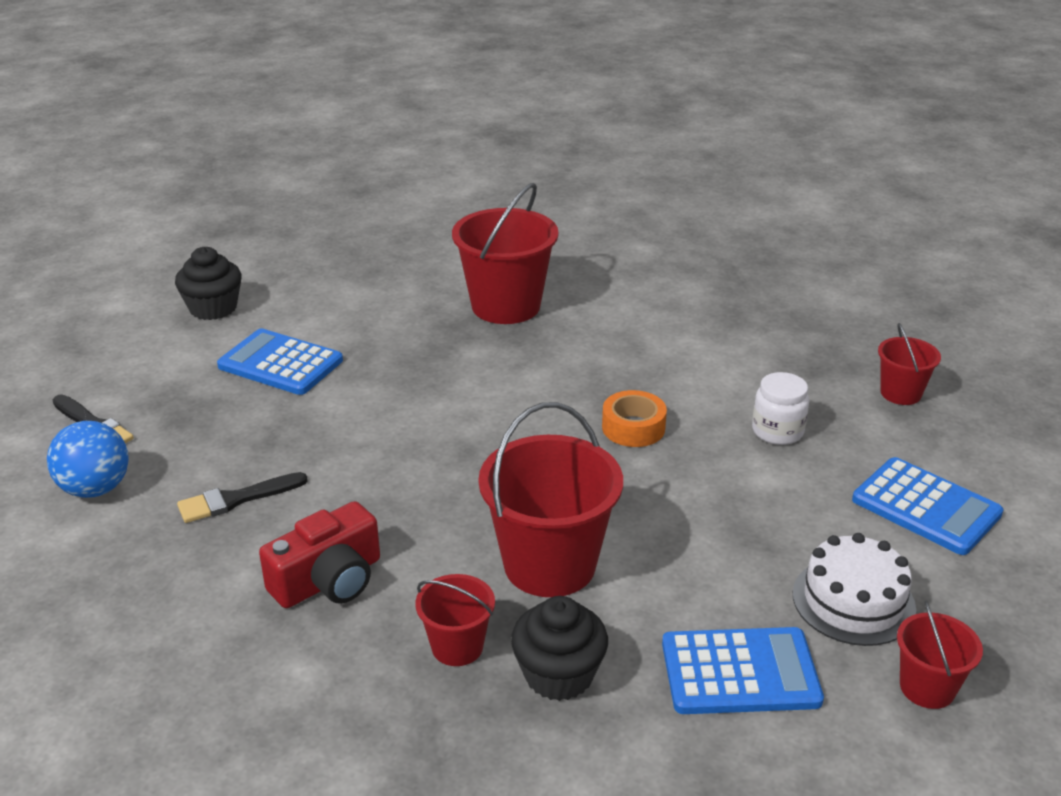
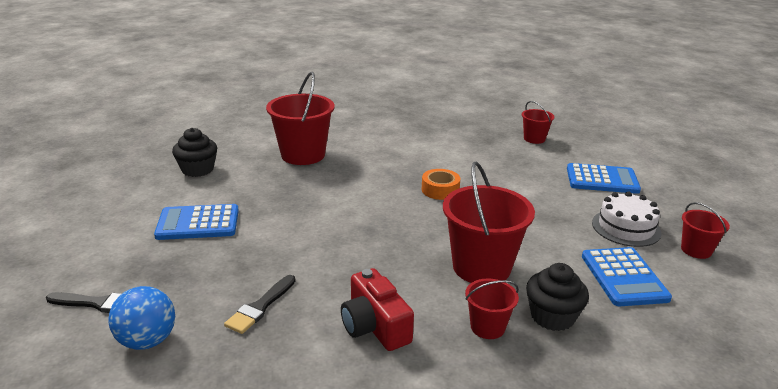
camera: 35 degrees left, 5 degrees down
(213, 308) = (111, 207): black cupcake -> black cupcake (197, 169)
(329, 580) = (375, 326): red camera -> red camera turned 135 degrees clockwise
(740, 672) = (624, 277): blue calculator -> blue calculator turned 120 degrees clockwise
(777, 431) = (505, 170): white jar -> none

